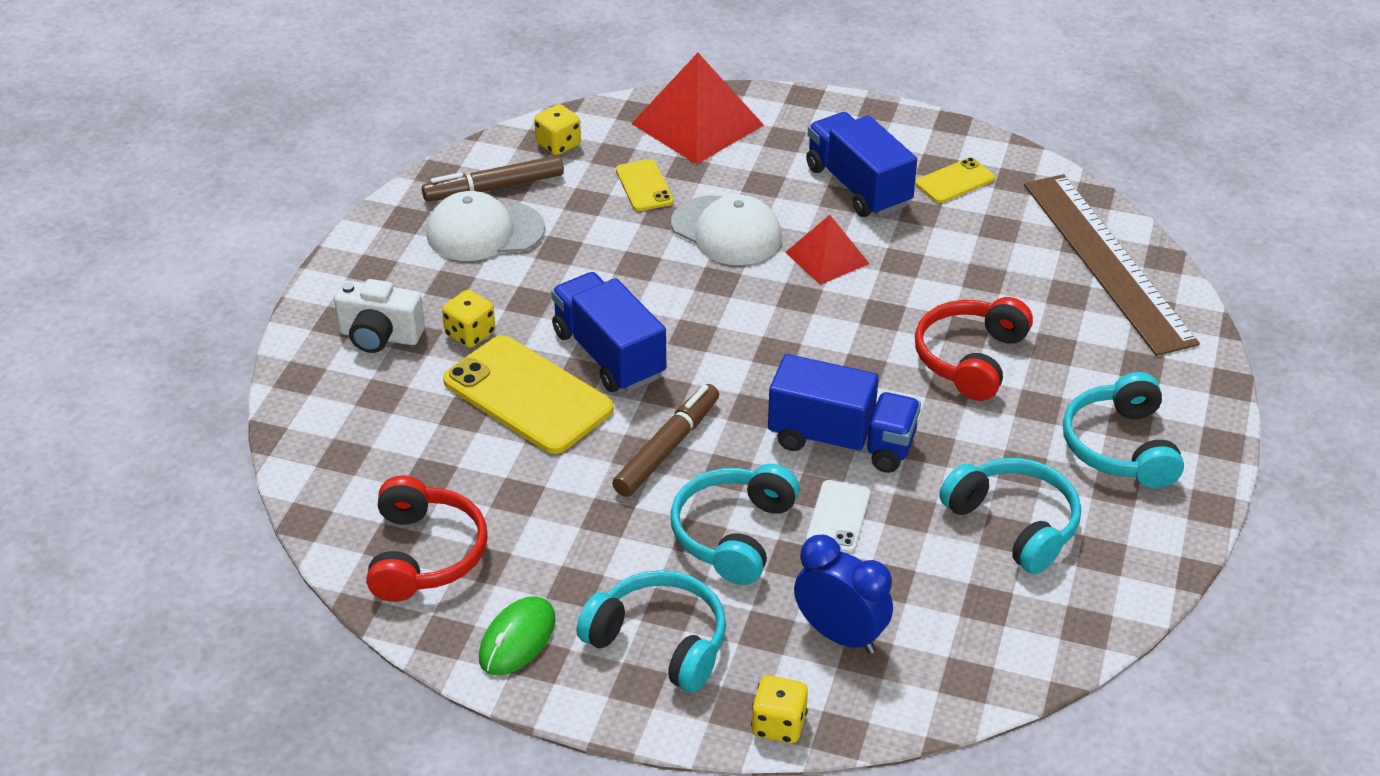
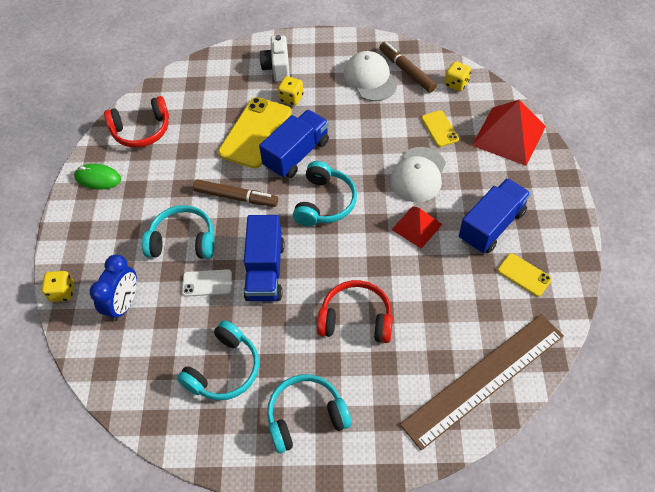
camera: 75 degrees right, 15 degrees up
(644, 186) = (439, 129): yellow phone -> yellow phone turned 75 degrees counterclockwise
(660, 641) = (106, 231): turquoise headphones -> turquoise headphones (325, 202)

